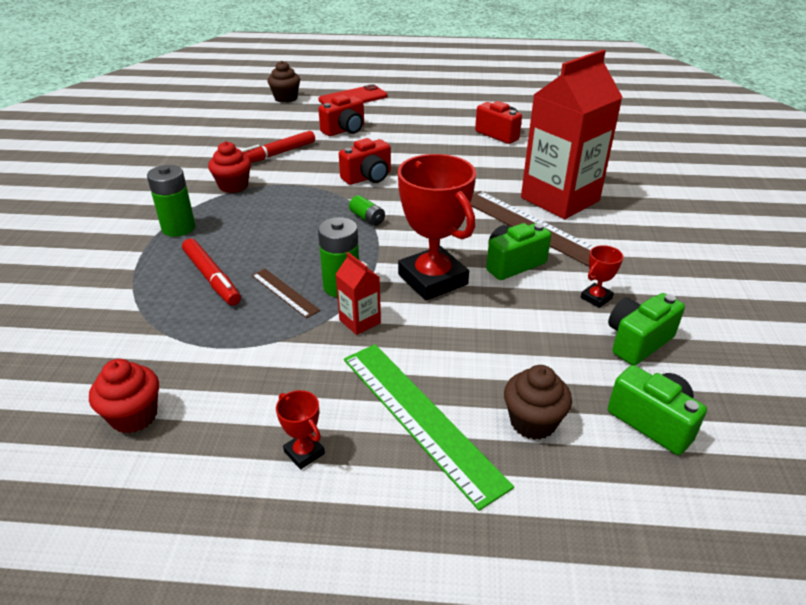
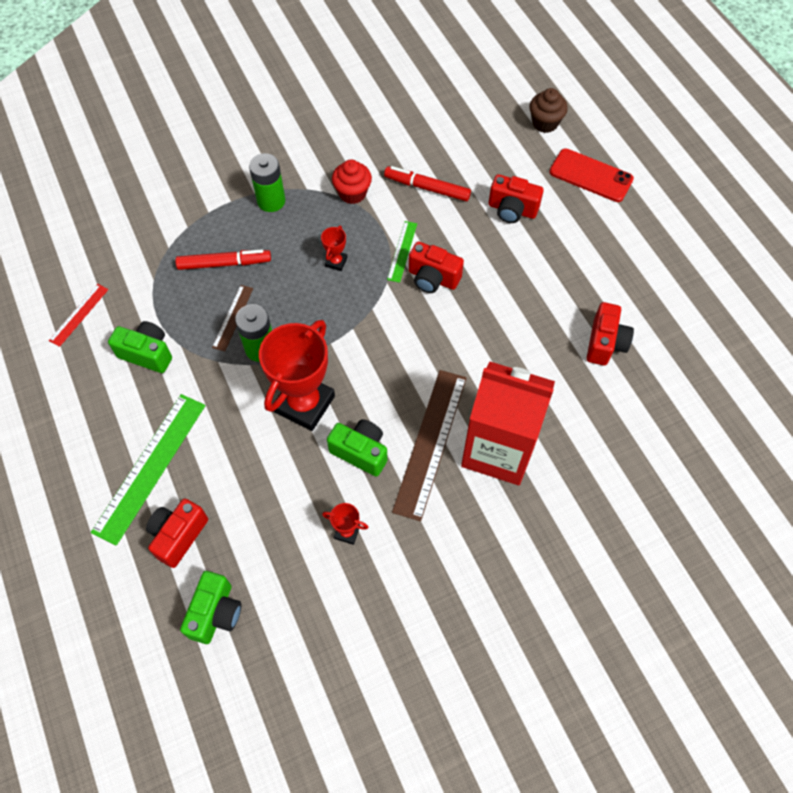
camera: 60 degrees right, 25 degrees up
(134, 416) = (79, 314): red cupcake -> red ruler
(212, 278) = (224, 263): red marker -> red marker turned 120 degrees counterclockwise
(304, 453) = (92, 418): red trophy -> red trophy (336, 262)
(324, 182) = (402, 251): none -> green ruler
(360, 321) = (226, 382): red carton -> none
(367, 218) = (364, 314): green battery -> none
(532, 422) = (178, 536): brown cupcake -> red camera
(637, 341) = (304, 579): green camera -> green camera (147, 353)

